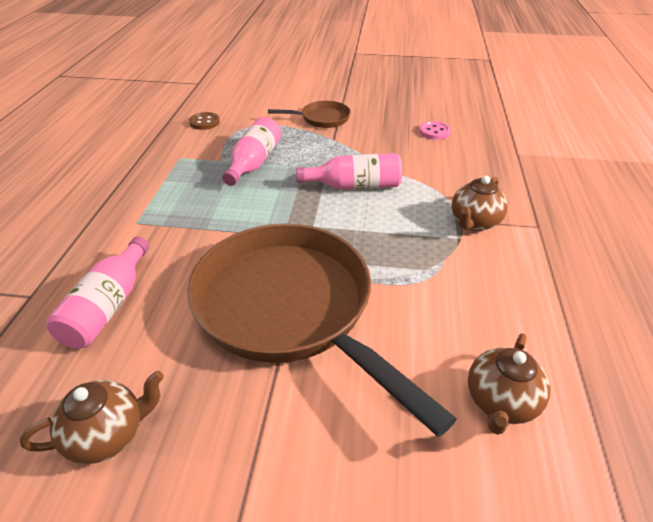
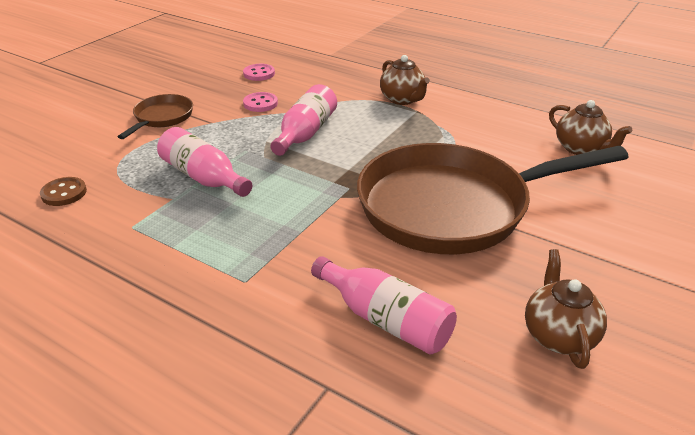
camera: 65 degrees left, 5 degrees down
(383, 149) = (260, 103): none -> pink button

